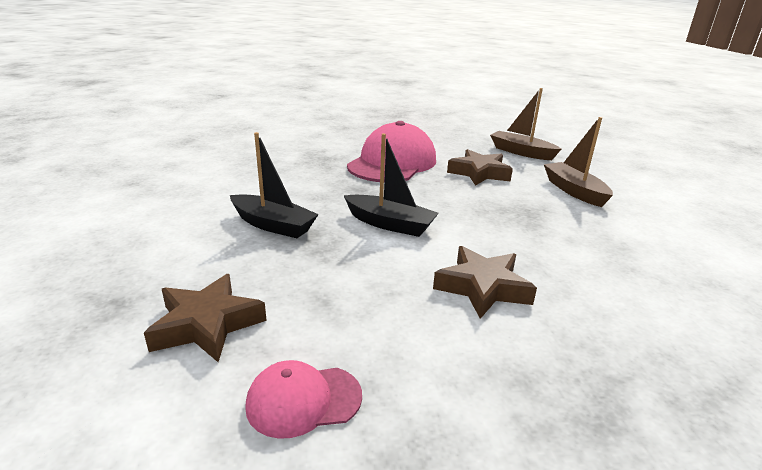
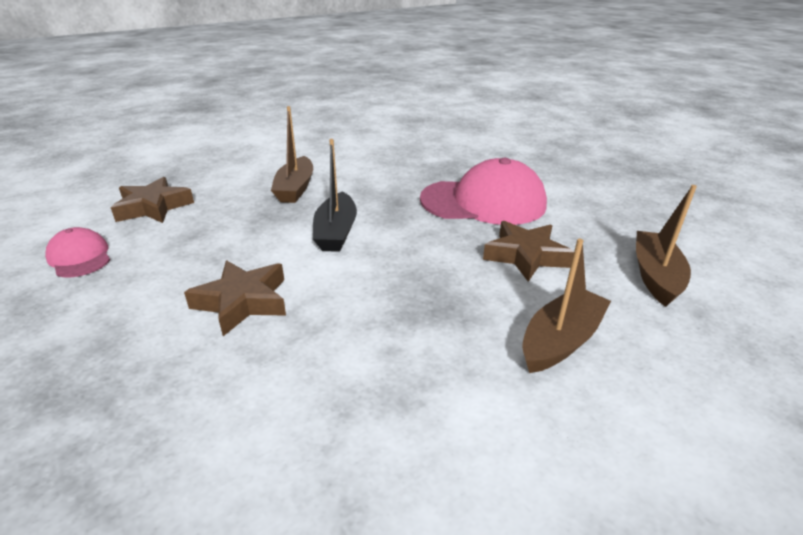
camera: 65 degrees right, 5 degrees up
(273, 225) = (295, 188): black boat -> brown boat

